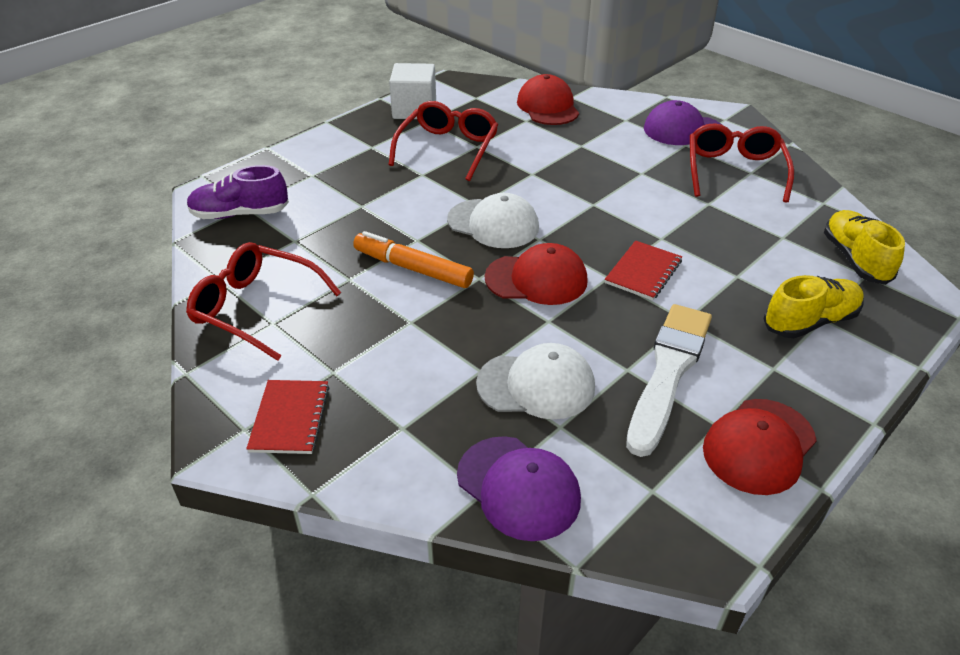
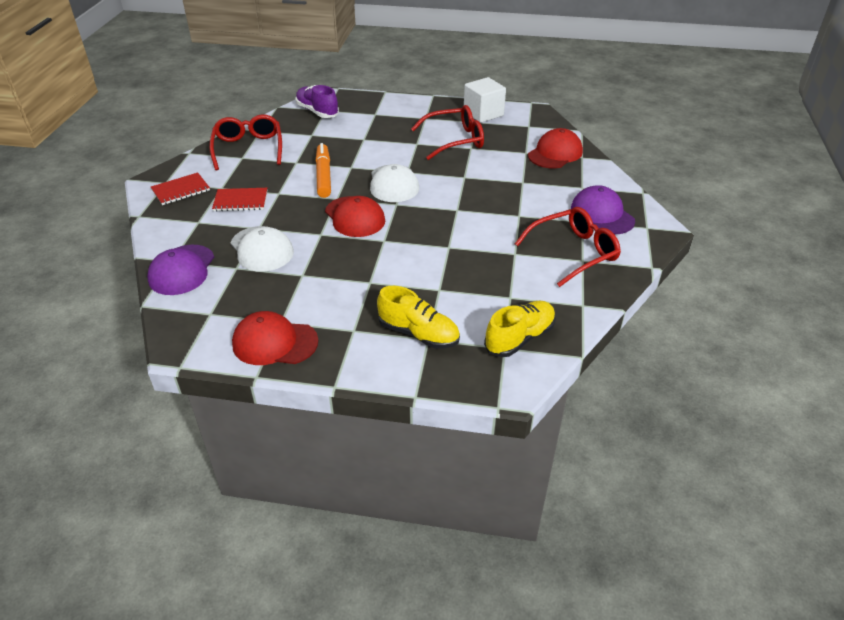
camera: 55 degrees right, 0 degrees up
(643, 272) = (402, 251): red notebook -> red notebook (240, 201)
(668, 372) = (312, 290): white brush -> none

